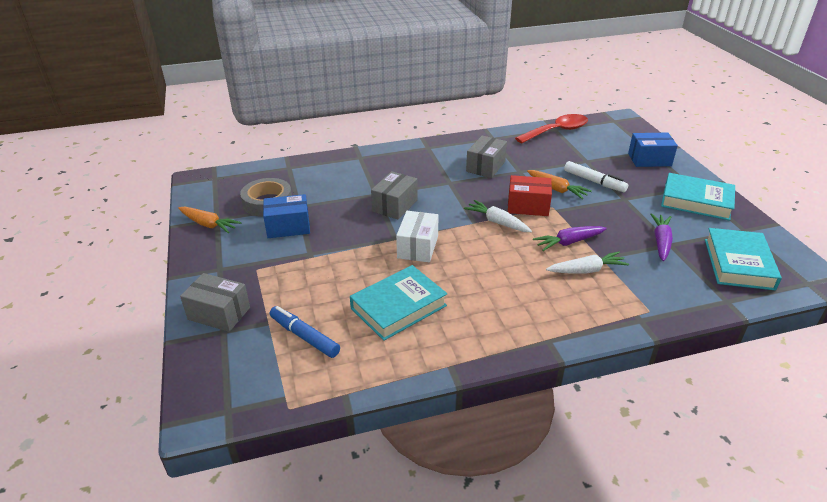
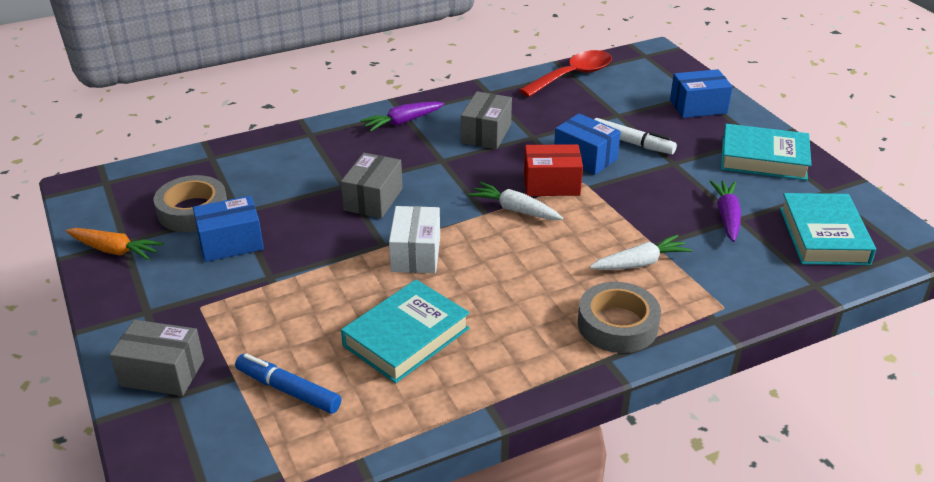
camera: 10 degrees left, 0 degrees up
(556, 189) = (585, 158): orange carrot -> blue box
(561, 315) = (617, 324): none -> grey tape
(568, 242) = (612, 228): purple carrot -> purple carrot (402, 122)

